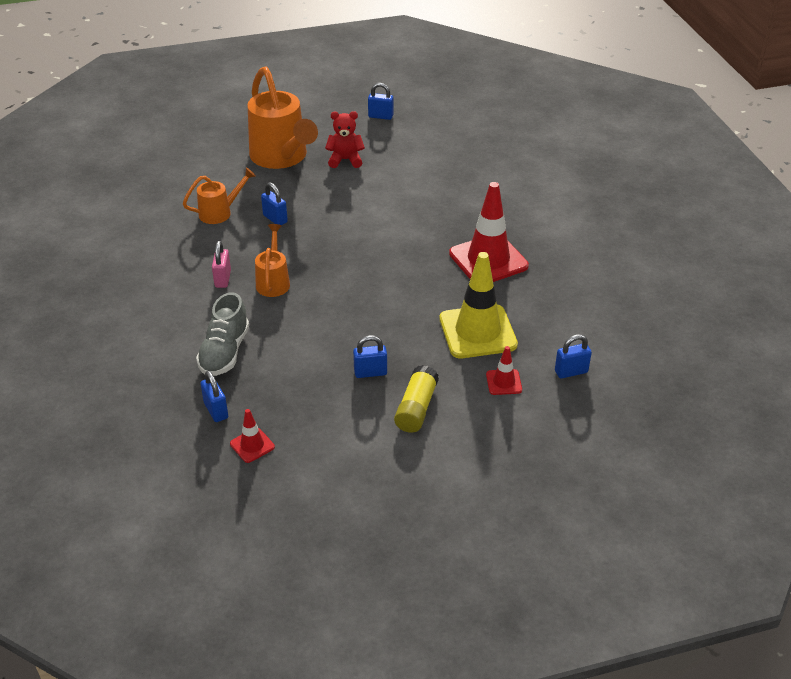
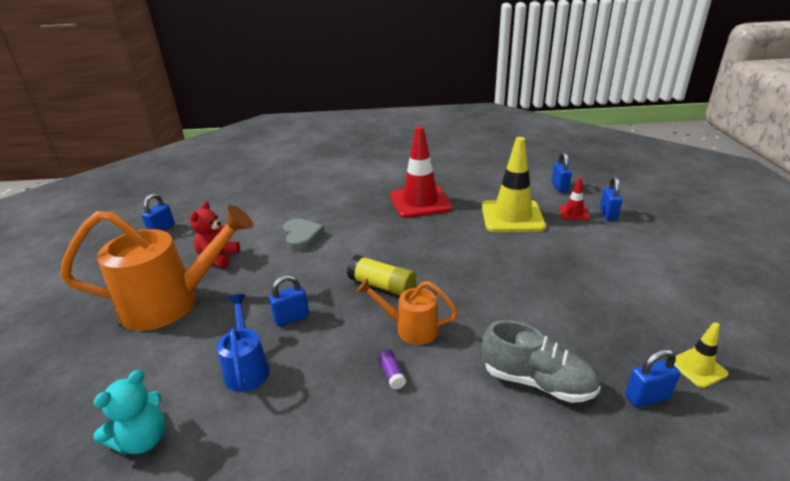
camera: 75 degrees left, 10 degrees down
(158, 192) = (143, 440): none -> turquoise teddy bear
(219, 213) = (247, 368): orange watering can -> blue watering can
(223, 279) = (391, 374): pink padlock -> purple glue stick
(252, 445) = (697, 368): red traffic cone -> yellow traffic cone
(370, 372) = (567, 275): blue padlock -> blue padlock (608, 214)
(390, 196) = (302, 237): none -> grey heart
(416, 408) = (612, 255): yellow glue stick -> yellow glue stick (382, 286)

